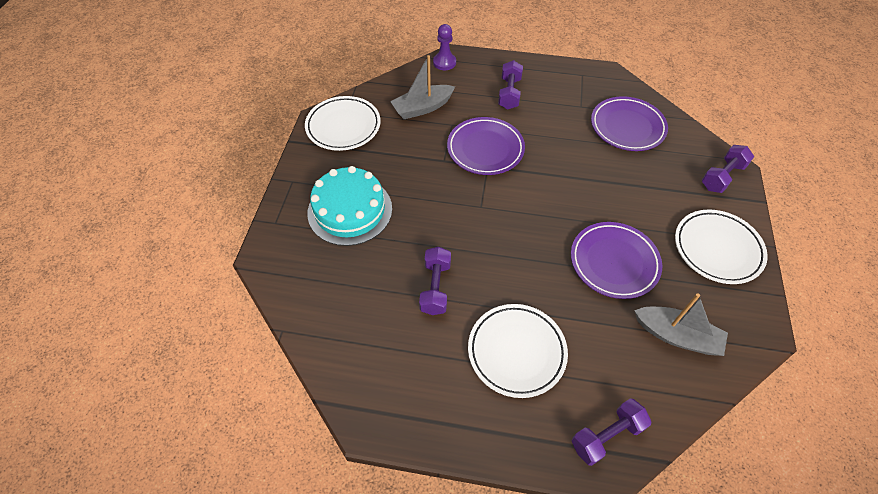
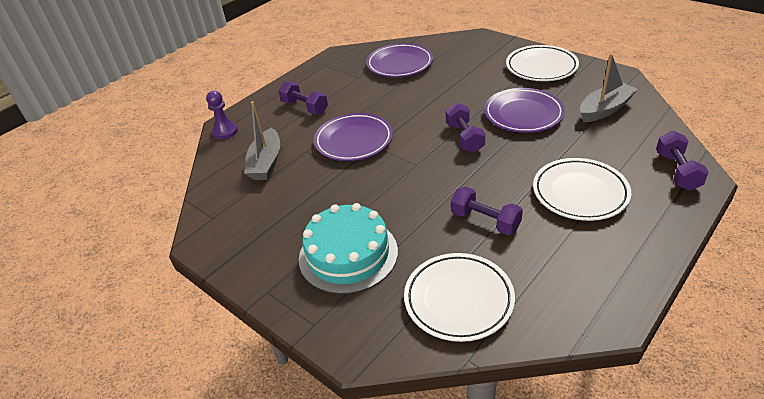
camera: 55 degrees left, 15 degrees down
(343, 126) = (231, 226): white plate -> white plate (458, 299)
(722, 177) = (481, 43): purple dumbbell -> purple dumbbell (464, 138)

